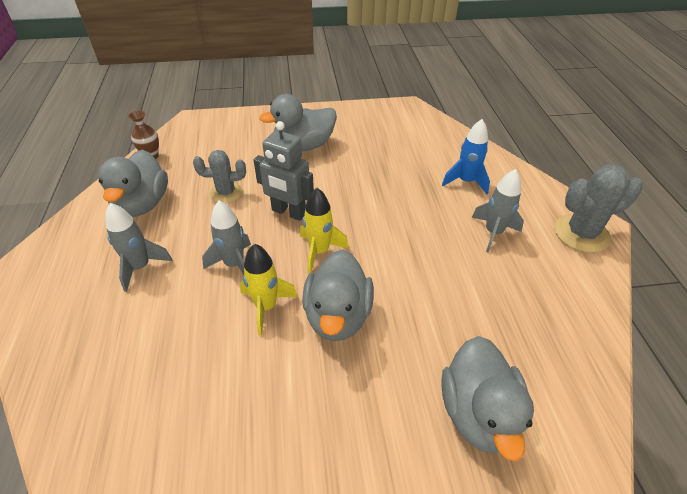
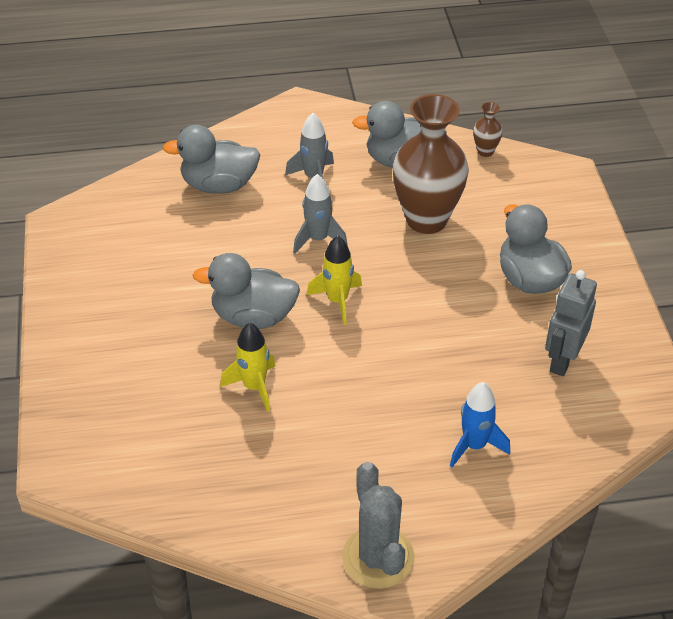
camera: 90 degrees right, 0 degrees up
(226, 193) = (426, 220): grey cactus -> brown vase
(266, 307) = (265, 266): yellow rocket -> yellow rocket (254, 387)
(288, 212) = (398, 273): grey robot -> grey robot (562, 360)
(478, 413) = (145, 411): grey duck -> grey duck (219, 185)
(493, 233) = (374, 460): grey rocket -> none

